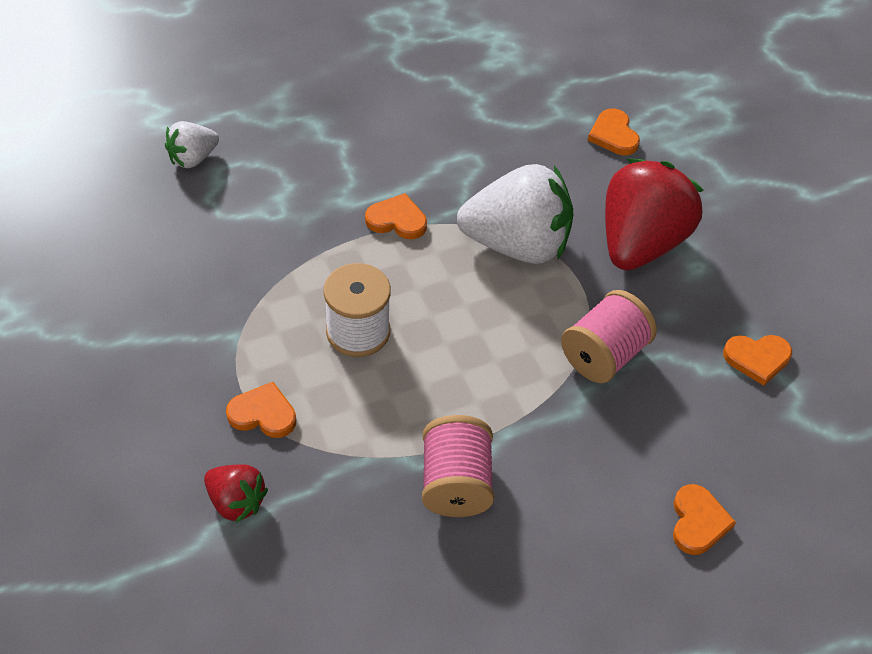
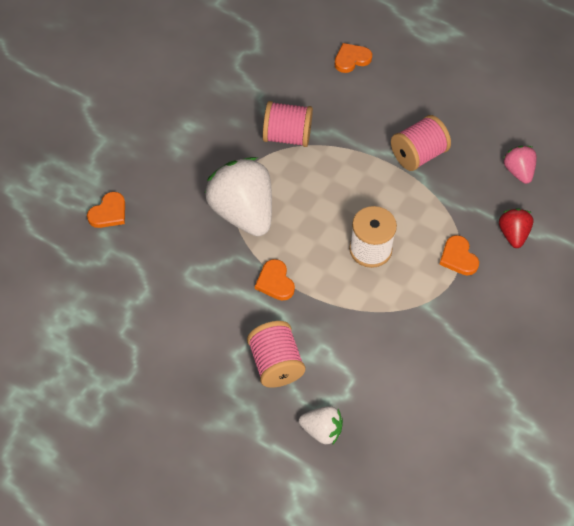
camera: 125 degrees left, 5 degrees up
(299, 165) = (275, 364): none -> pink spool
(323, 592) = (518, 172): none -> pink strawberry
(641, 242) = (192, 157): red strawberry -> none
(757, 359) = (233, 76): orange heart -> none

